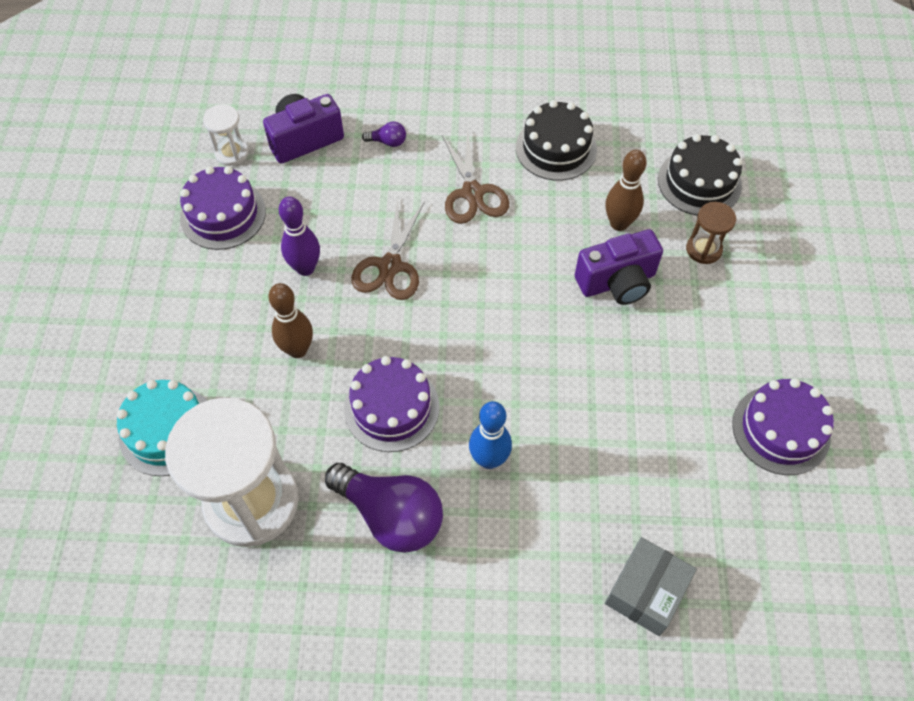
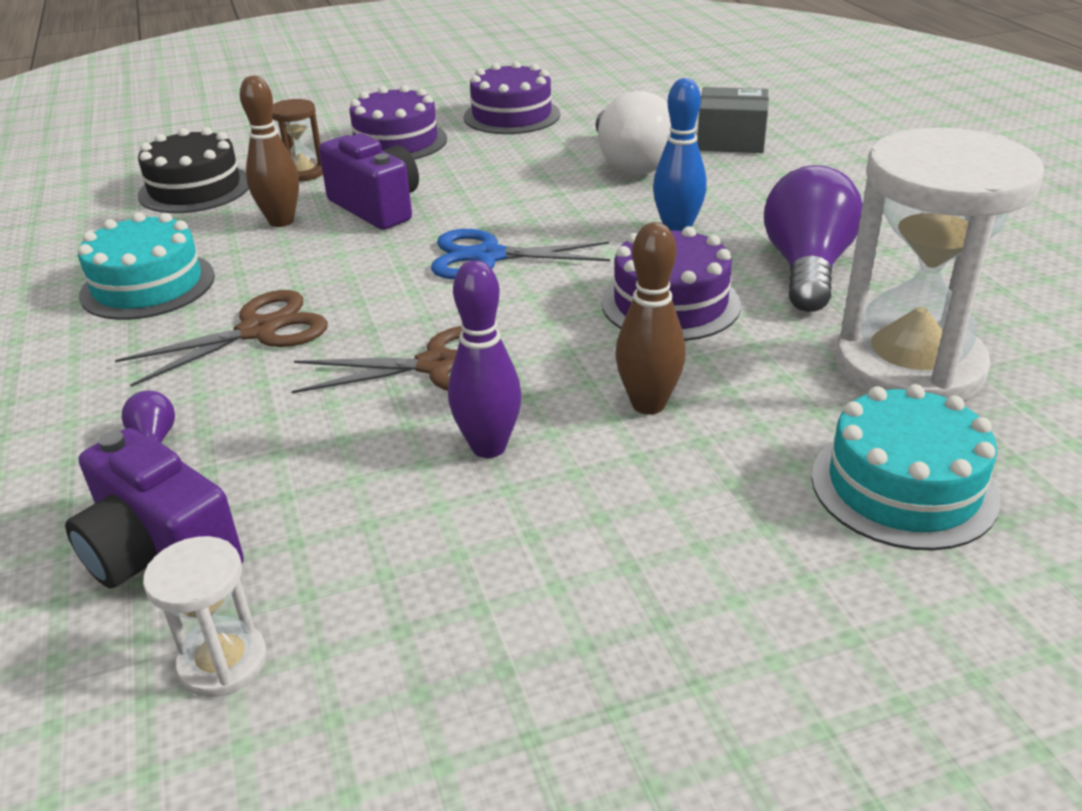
camera: 110 degrees left, 25 degrees down
(223, 214) = (413, 604): purple cake -> purple cake (396, 142)
(507, 327) = (488, 256): none -> blue scissors
(556, 148) = (148, 285): black cake -> turquoise cake
(628, 482) = (630, 163): none -> white light bulb

